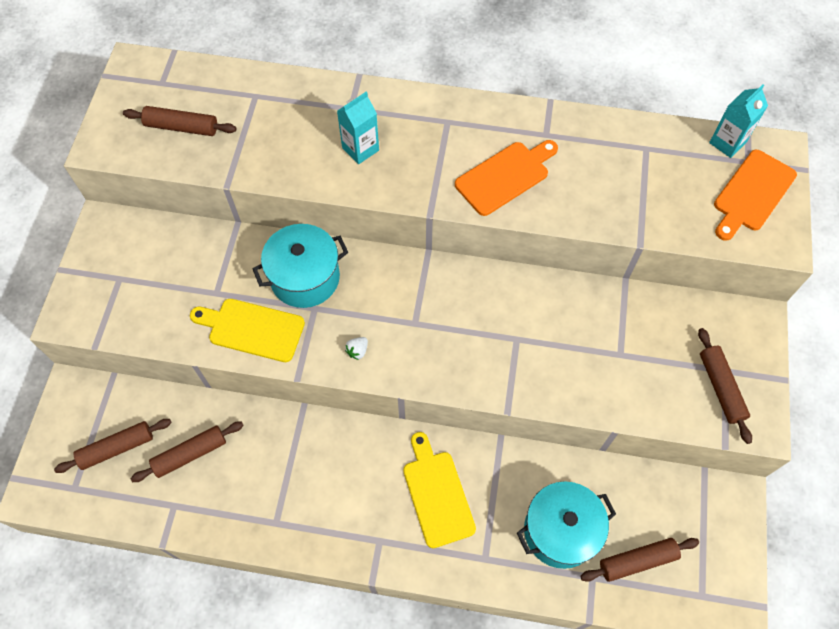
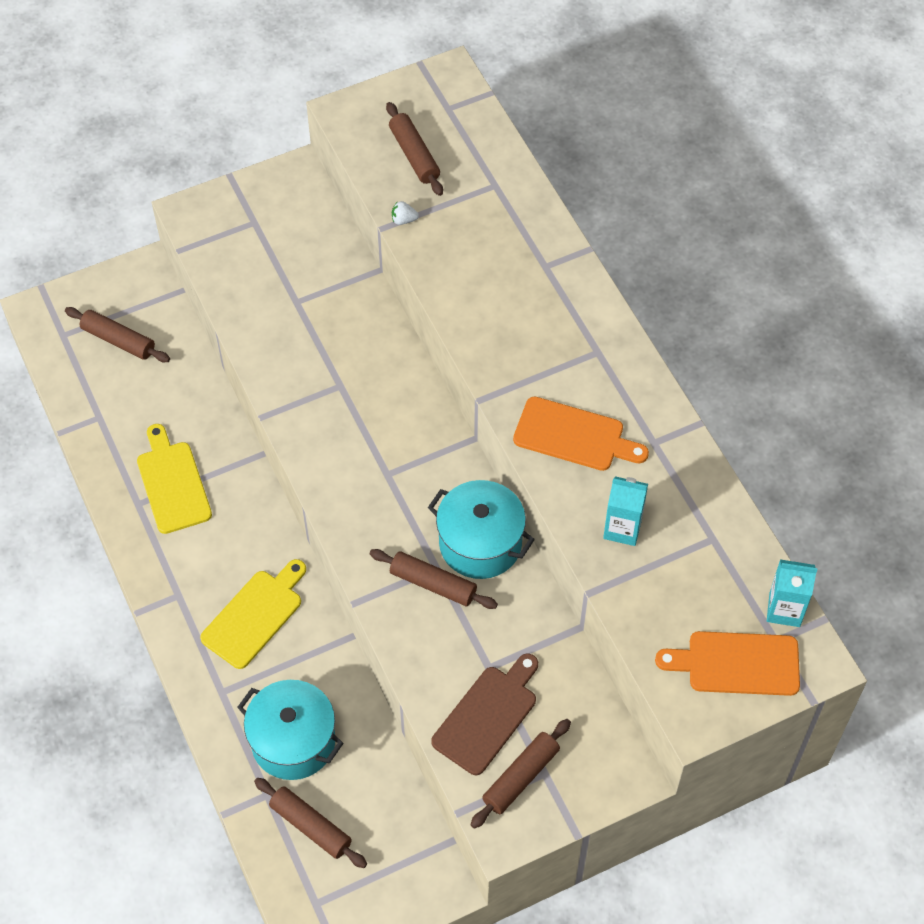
camera: 55 degrees right, 5 degrees down
(190, 454) = (152, 397): brown rolling pin -> brown rolling pin (433, 584)
(252, 329) = (282, 352): yellow cutting board -> yellow cutting board (172, 483)
(305, 278) = (365, 358): turquoise pot -> turquoise pot (480, 543)
(357, 351) = (323, 446): white strawberry -> white strawberry (403, 220)
(360, 149) = (506, 302): turquoise carton -> turquoise carton (622, 528)
(659, 379) = (487, 716): none -> brown cutting board

